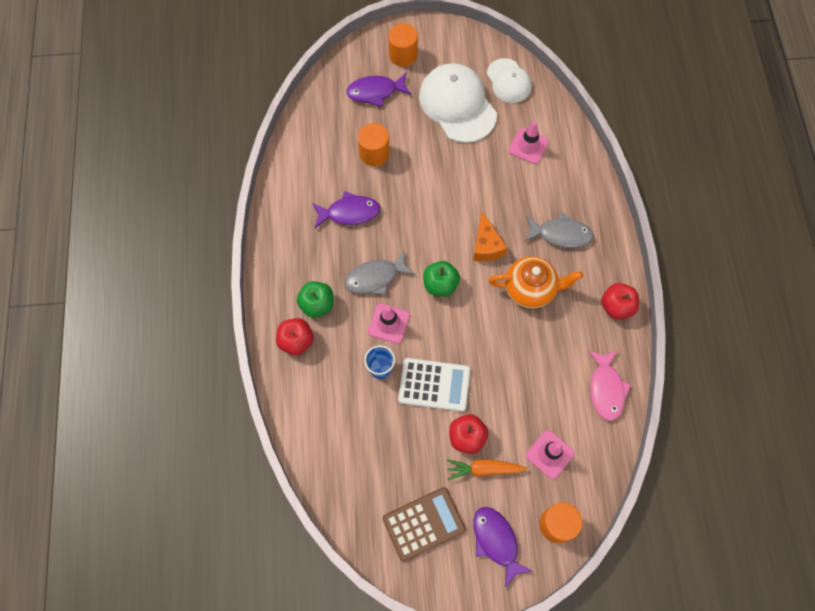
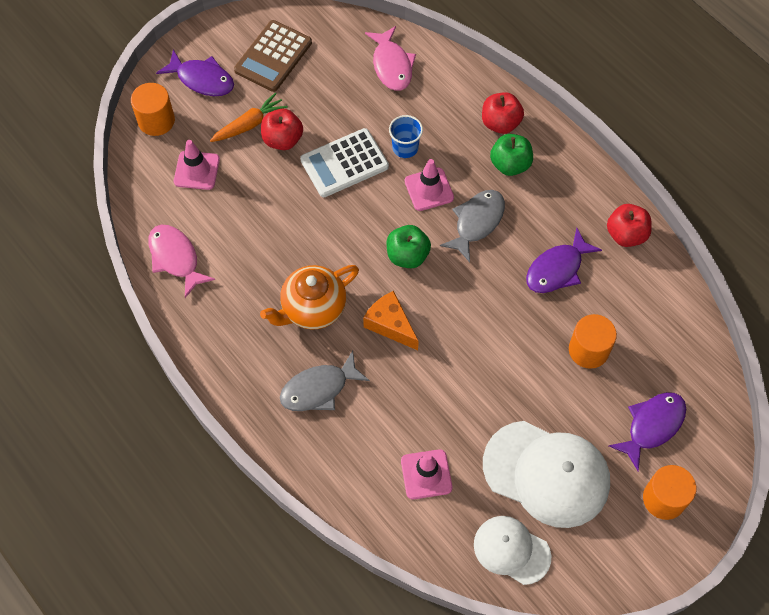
camera: 145 degrees right, 5 degrees down
(336, 448) = (392, 65): none -> pink fish
(616, 306) = (211, 346): red apple -> red apple (626, 234)

